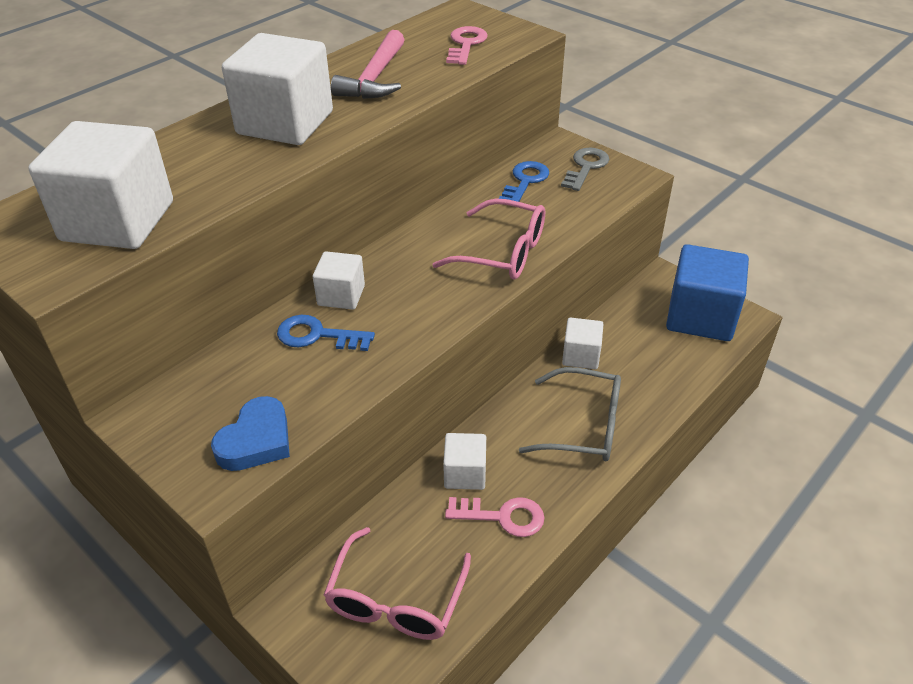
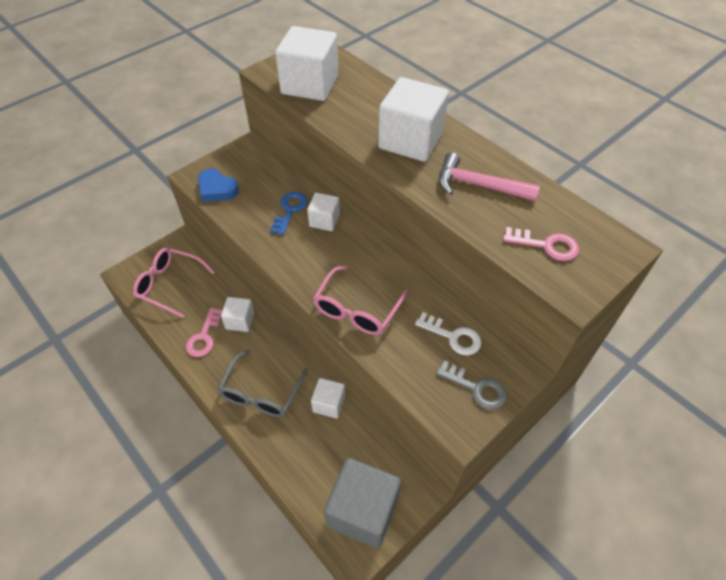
camera: 95 degrees right, 10 degrees up
(525, 182) = (452, 336): blue key -> white key
(700, 316) = (363, 511): blue cube -> grey cube

